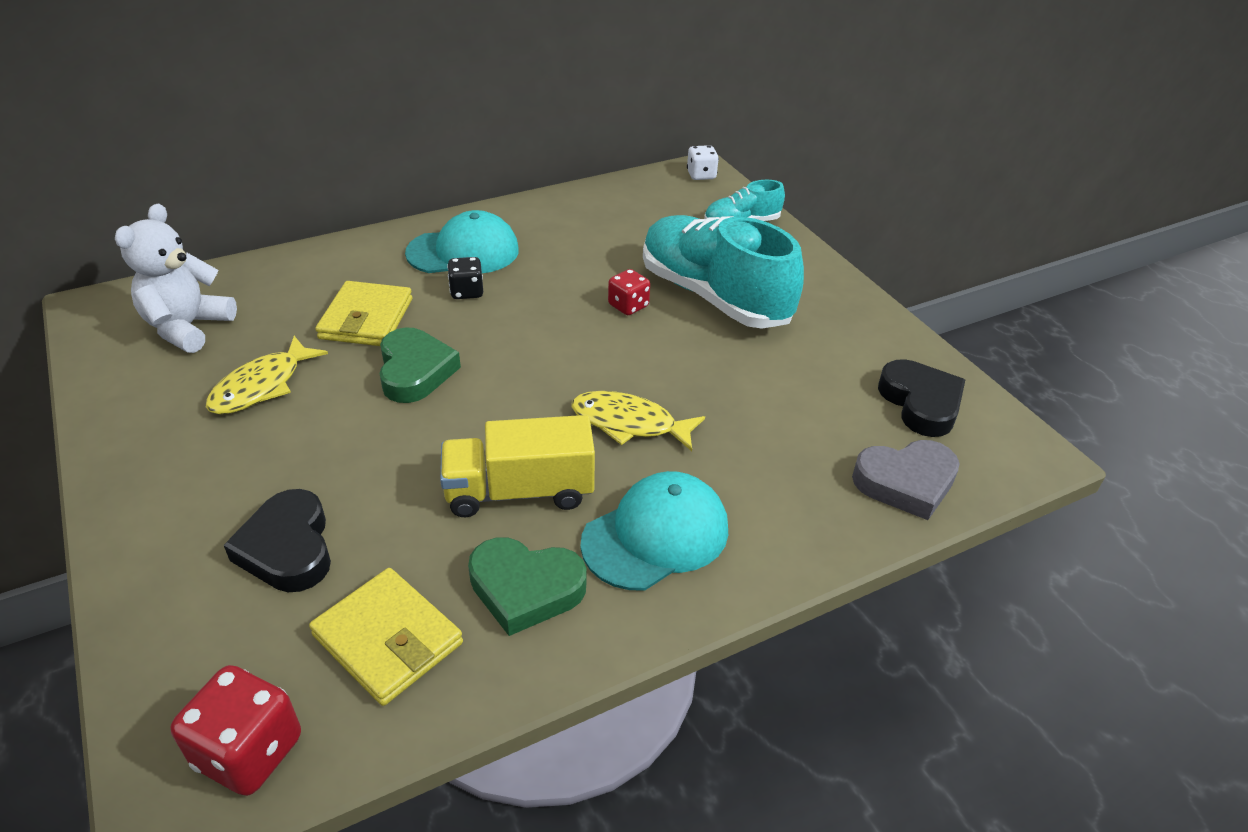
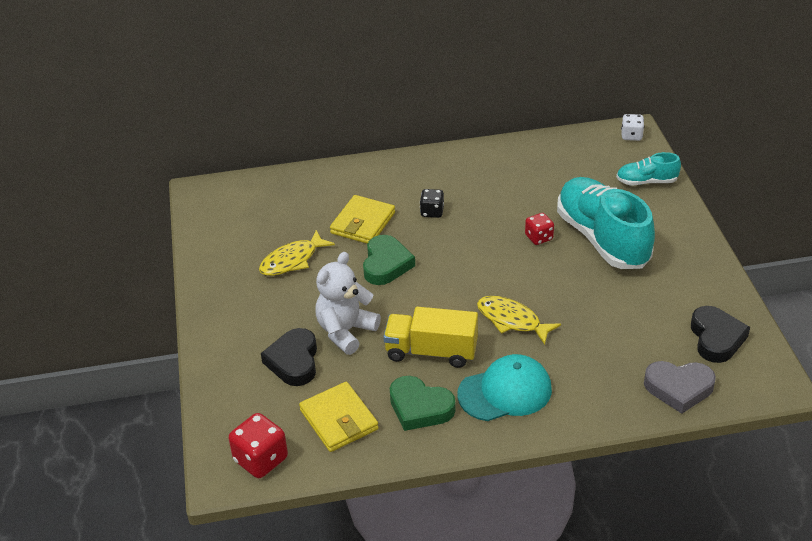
camera: 20 degrees right, 0 degrees up
(187, 327) = (253, 214): white teddy bear -> white teddy bear (346, 331)
(463, 251) = (437, 180): turquoise cap -> none

